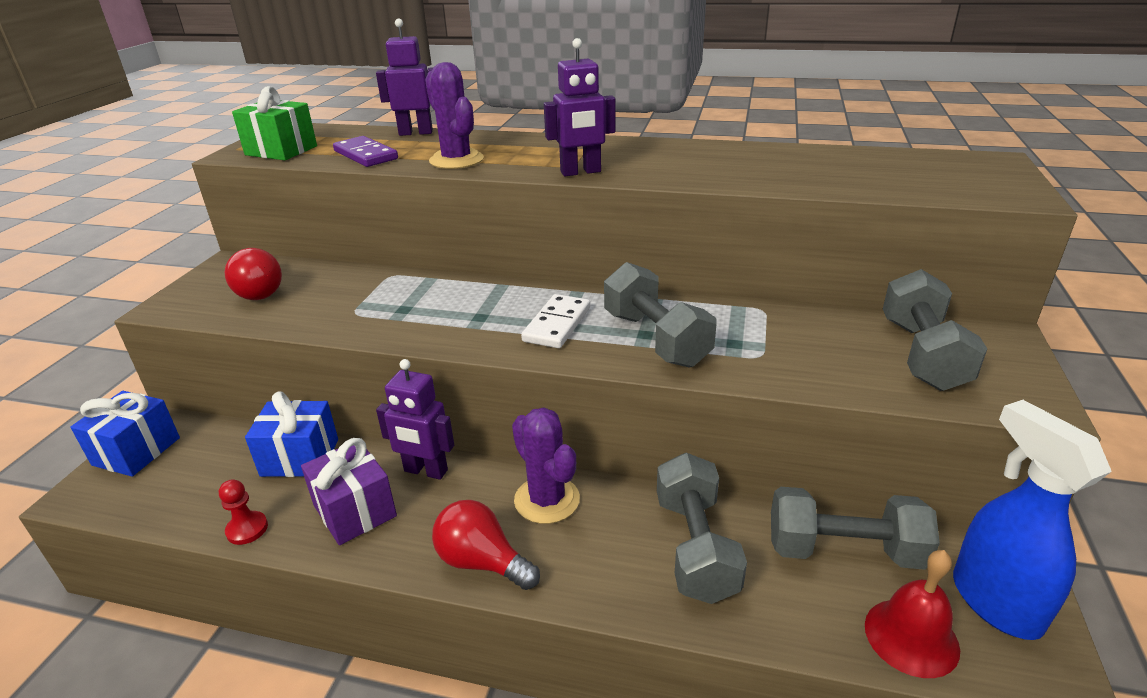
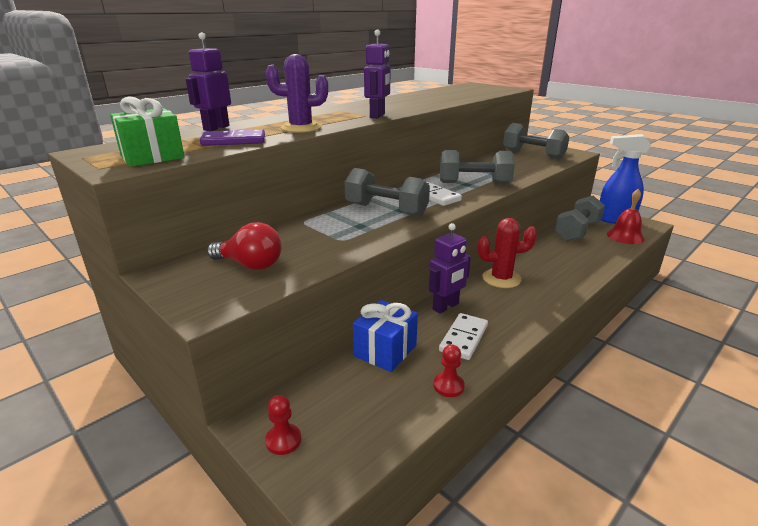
camera: 60 degrees left, 5 degrees down
(136, 451) = (283, 440): blue gift -> red pawn
(355, 511) = (463, 338): purple gift -> white domino
(482, 562) = (536, 307): red light bulb -> none
(547, 500) = (501, 278): purple cactus -> red cactus
(695, 547) = (558, 256): grey dumbbell -> grey dumbbell (386, 210)

